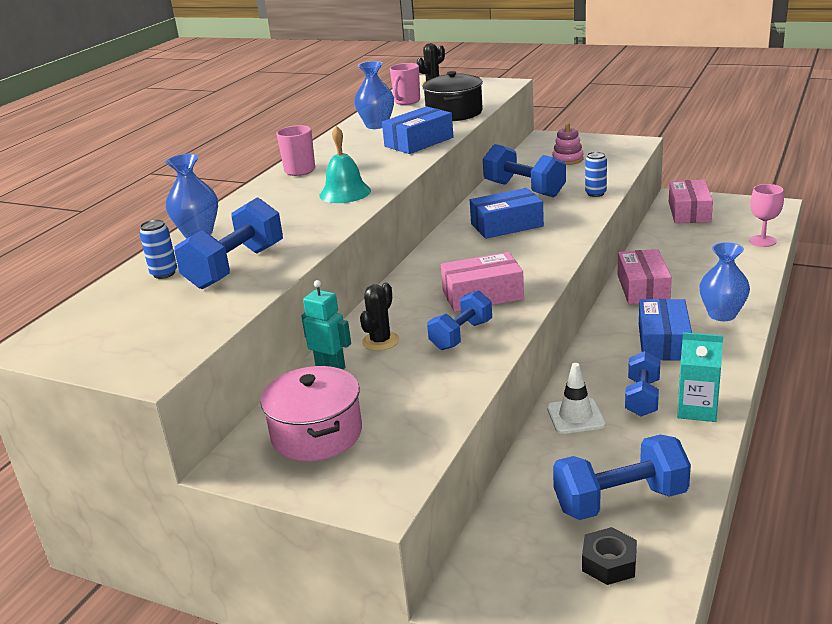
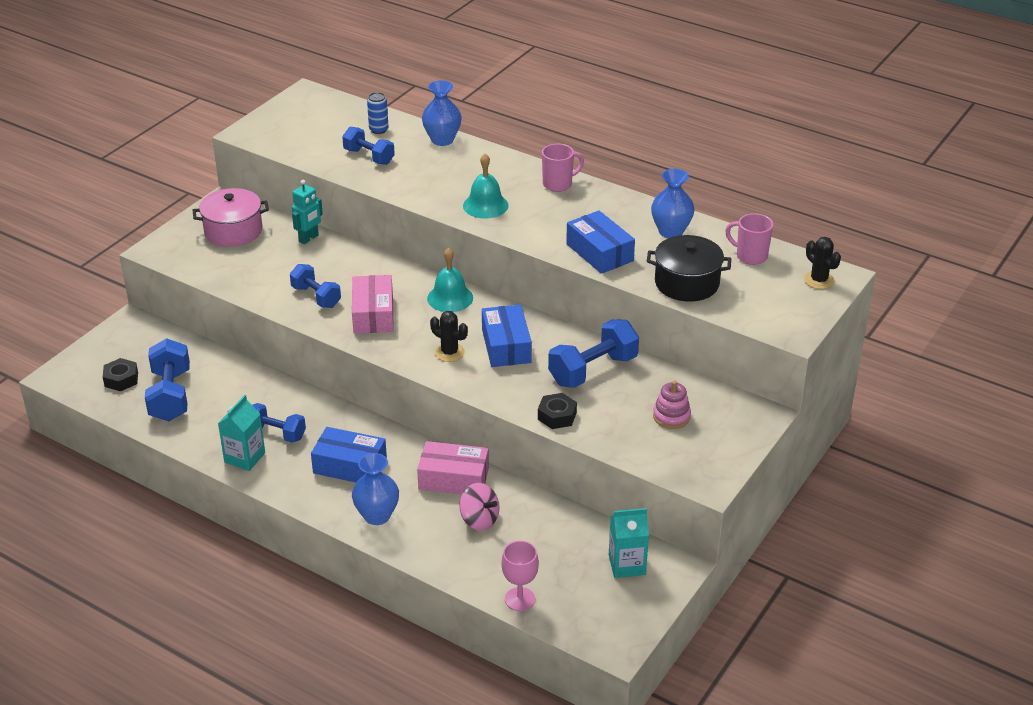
camera: 95 degrees right, 10 degrees up
(235, 267) = (369, 157): blue dumbbell -> blue dumbbell, size x0.65
(380, 341) = (330, 261): black cactus -> black cactus (449, 352)
(437, 261) = (450, 298): none -> turquoise bell
(575, 416) = (272, 395): white traffic cone -> none
(595, 193) = (557, 416): blue can -> black nut
(687, 269) = (479, 520): none -> pink spinning top
(689, 212) = (627, 565): pink box -> turquoise carton

